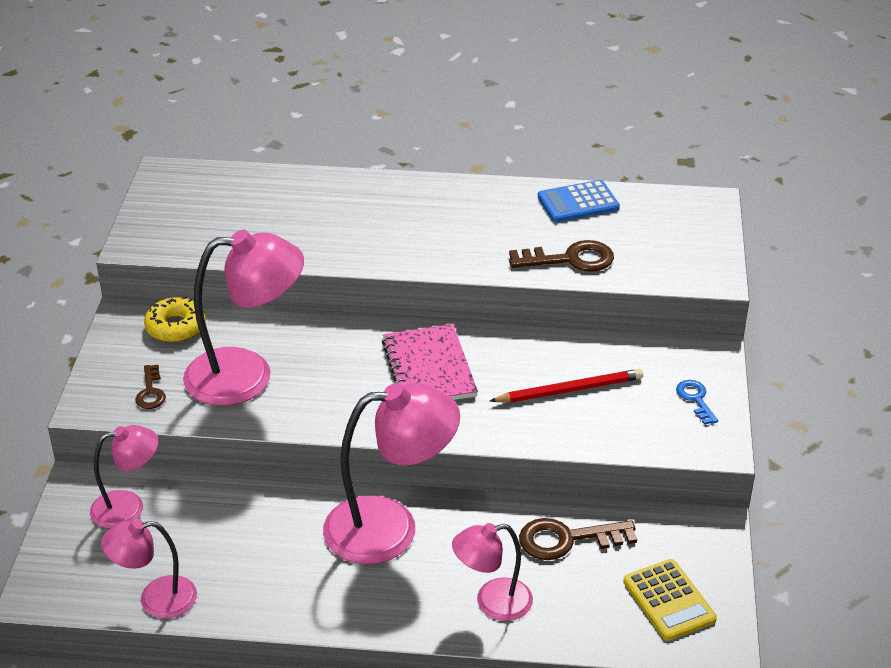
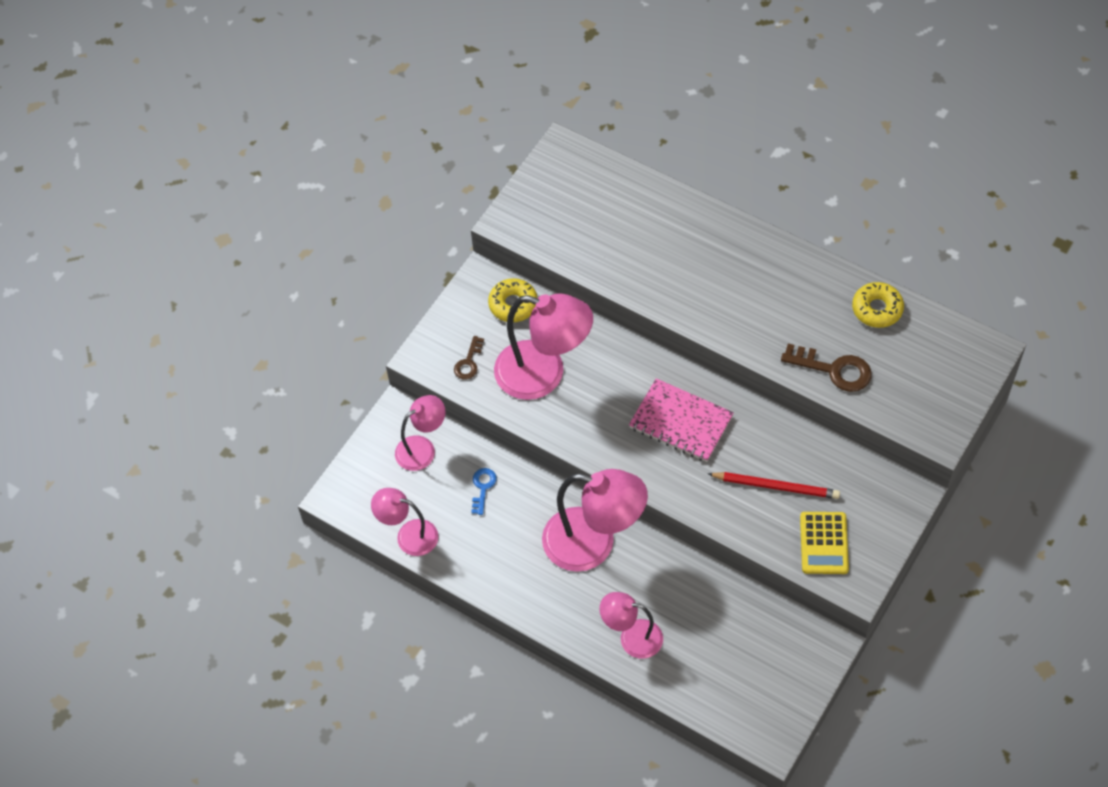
camera: 30 degrees right, 20 degrees up
(128, 507) = (422, 448): pink lamp -> pink lamp turned 45 degrees counterclockwise
(429, 368) = (681, 422): pink notebook -> pink notebook turned 75 degrees counterclockwise
(567, 539) = (714, 608): brown key -> none
(578, 202) = (877, 309): blue calculator -> yellow donut
(669, 600) = (756, 690): yellow calculator -> yellow calculator (823, 543)
(695, 399) = (868, 535): blue key -> blue key (483, 488)

